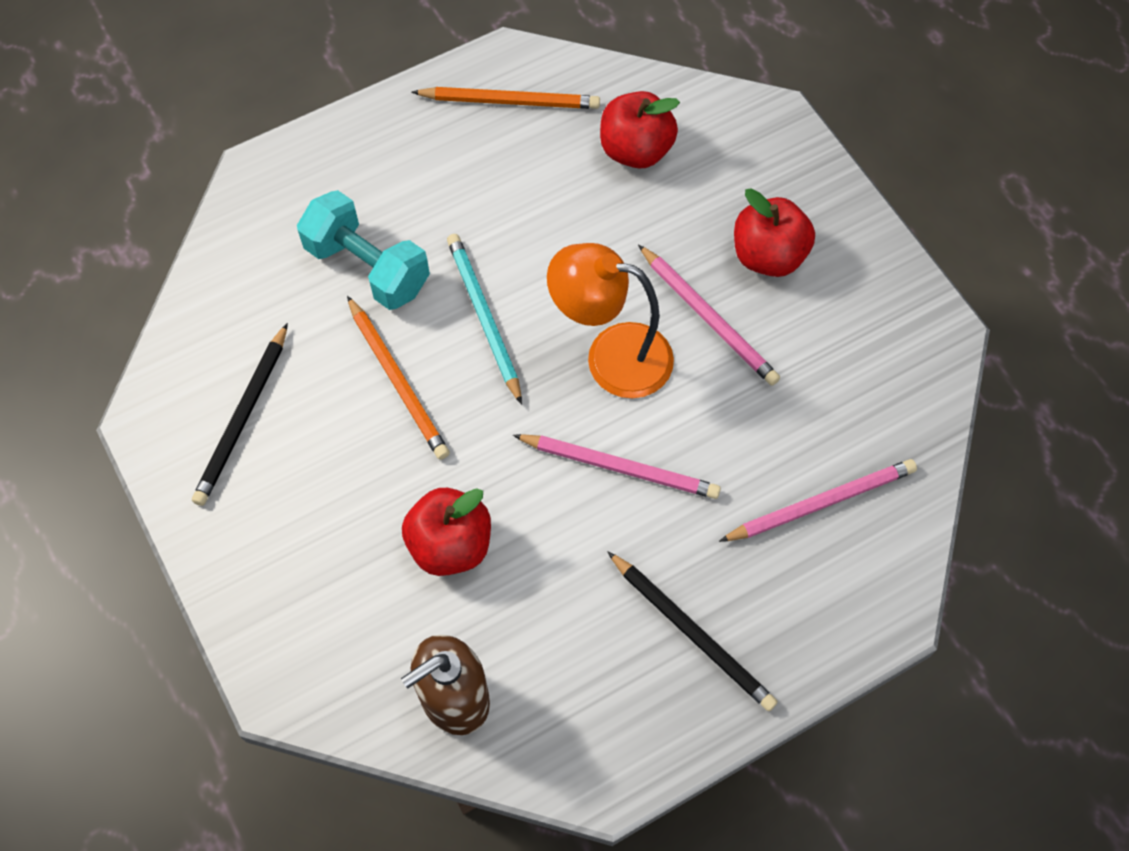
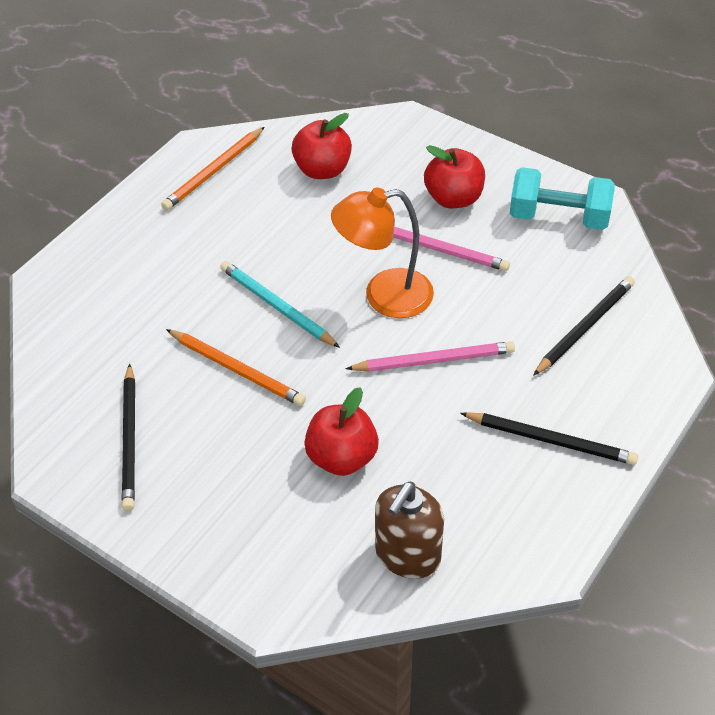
camera: 25 degrees left, 15 degrees down
(368, 267) = (170, 307): turquoise dumbbell -> turquoise dumbbell (558, 217)
(510, 101) = (214, 171): orange pencil -> orange pencil turned 150 degrees clockwise
(821, 502) = (585, 327): pink pencil -> black pencil

